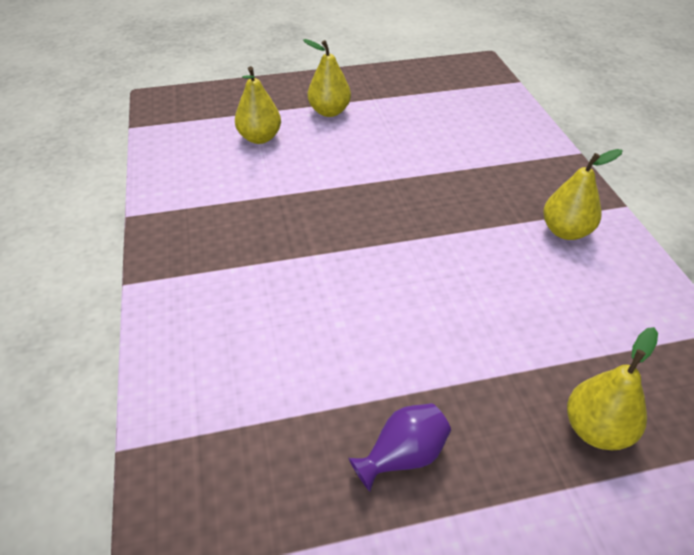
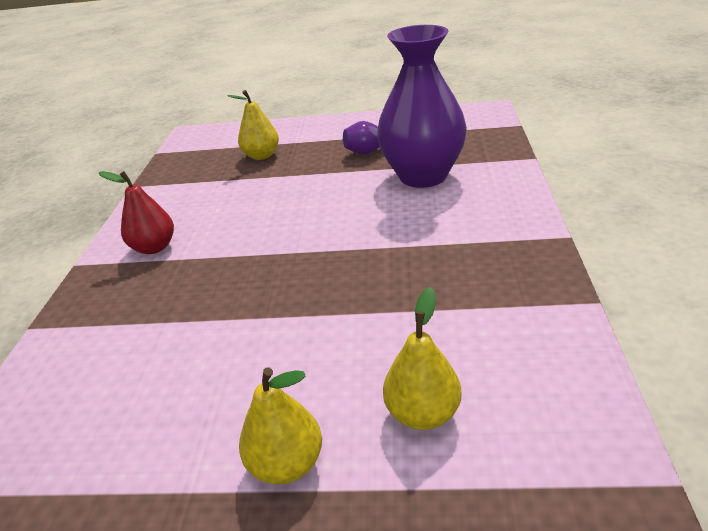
camera: 160 degrees left, 10 degrees down
(295, 385) = (423, 176): none -> purple vase
(565, 231) = (154, 247): yellow pear -> red pear

